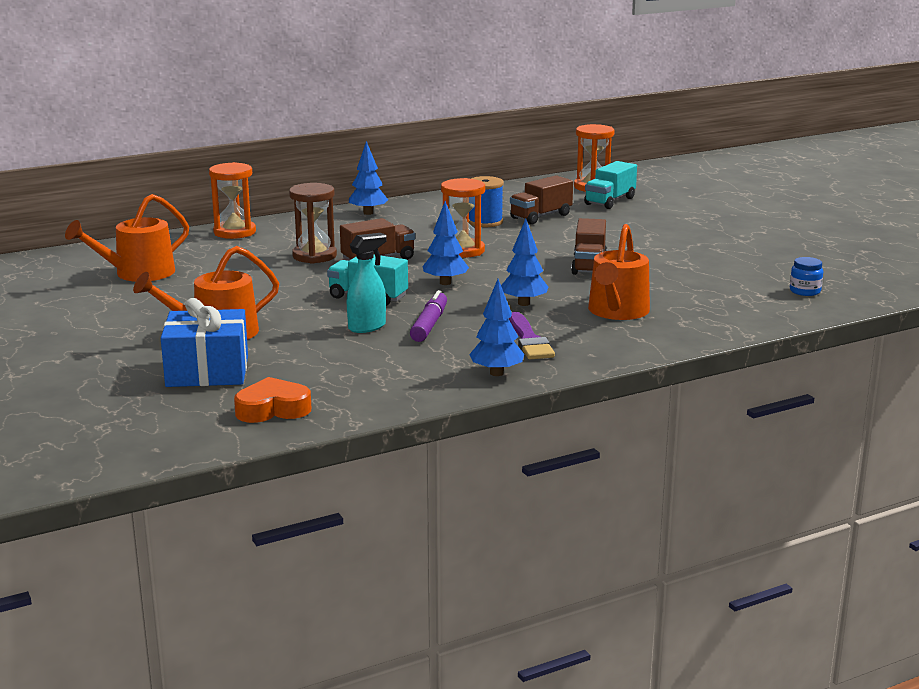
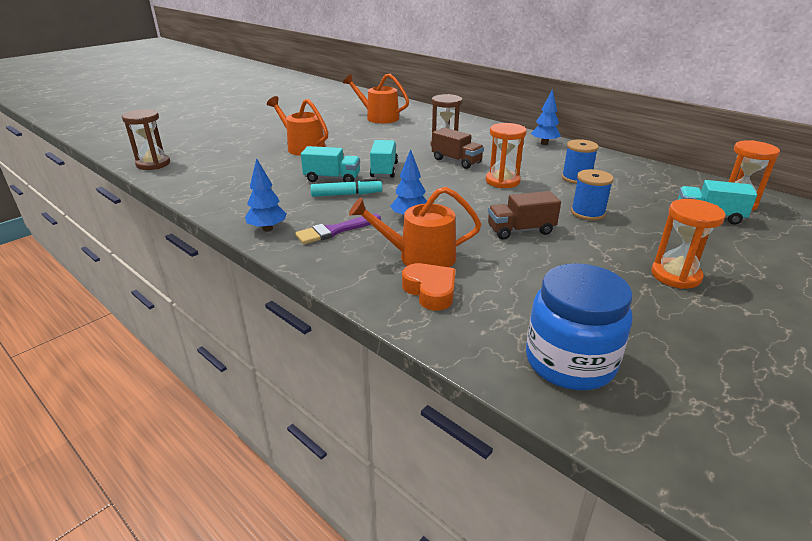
camera: 70 degrees right, 10 degrees up
(161, 443) = (153, 164): none -> brown hourglass
(207, 371) = (247, 155): blue gift -> none
(234, 232) = (465, 122): orange hourglass -> orange hourglass (675, 275)
(273, 409) = (197, 178): orange heart -> orange heart (430, 291)
(367, 327) = (332, 178): turquoise spray bottle -> turquoise truck
(429, 325) = (346, 194): purple marker -> turquoise marker
(445, 283) = (430, 186): blue tree -> none
(541, 216) = (619, 195): brown truck -> none
(571, 236) = (587, 213): none -> blue spool
(805, 291) = (570, 362): blue jar -> blue jar, size x2.35

